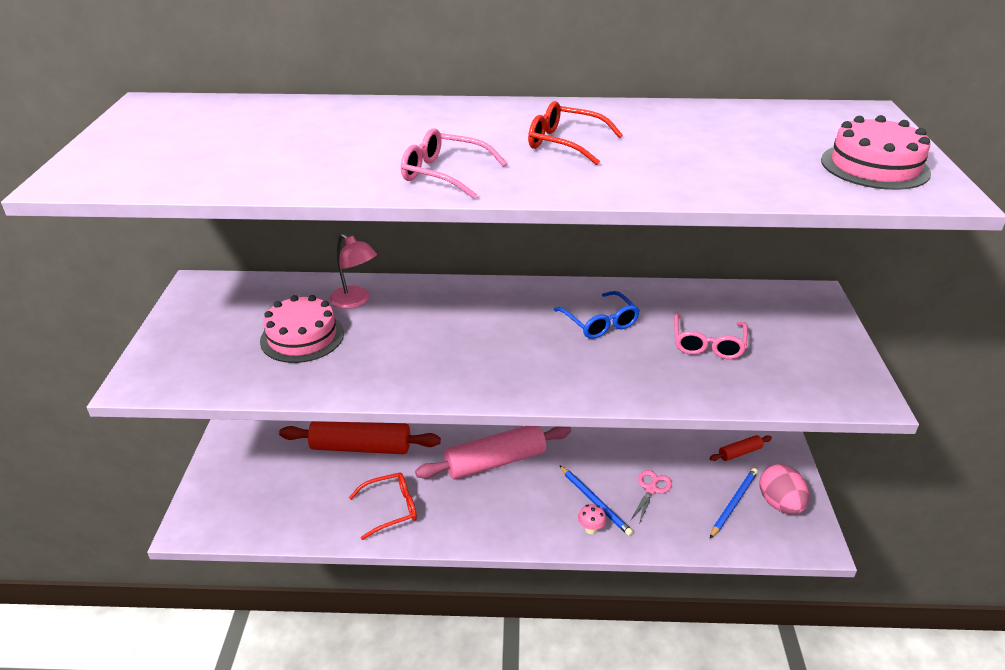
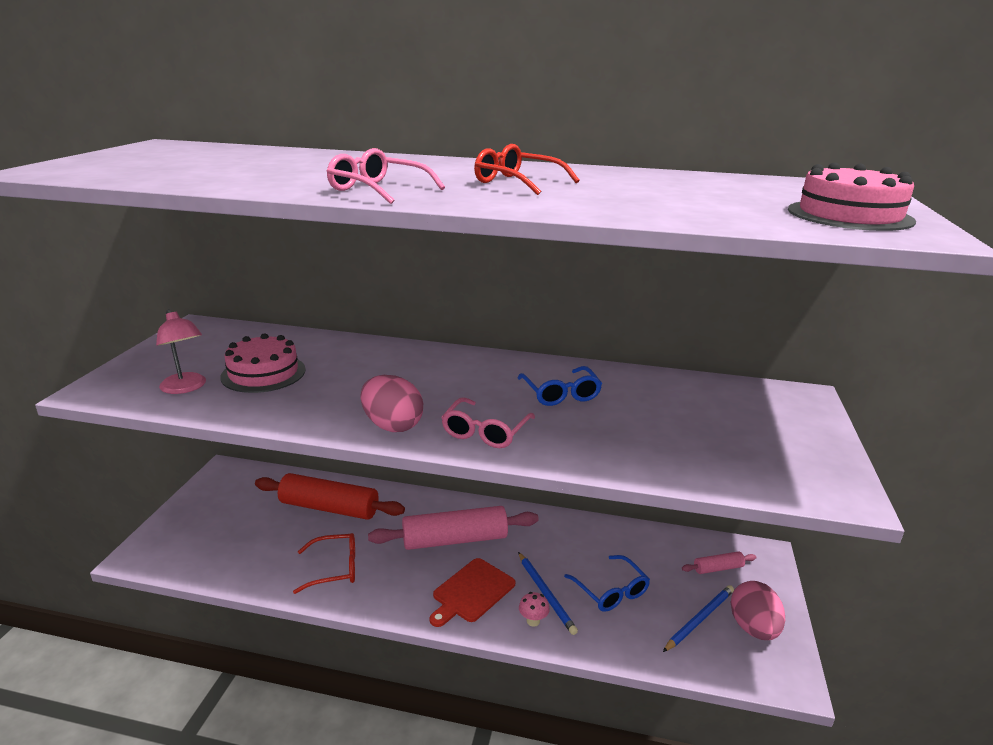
camera: 10 degrees right, 10 degrees down
(355, 301) = (329, 352): pink lamp -> pink lamp (186, 388)
(458, 381) = (392, 426): none -> pink egg
(527, 511) = (472, 592): none -> red cutting board
(651, 489) = (610, 590): pink scissors -> blue glasses
(708, 344) = (670, 424): pink glasses -> pink glasses (485, 431)
(739, 453) = (718, 568): red rolling pin -> pink rolling pin

